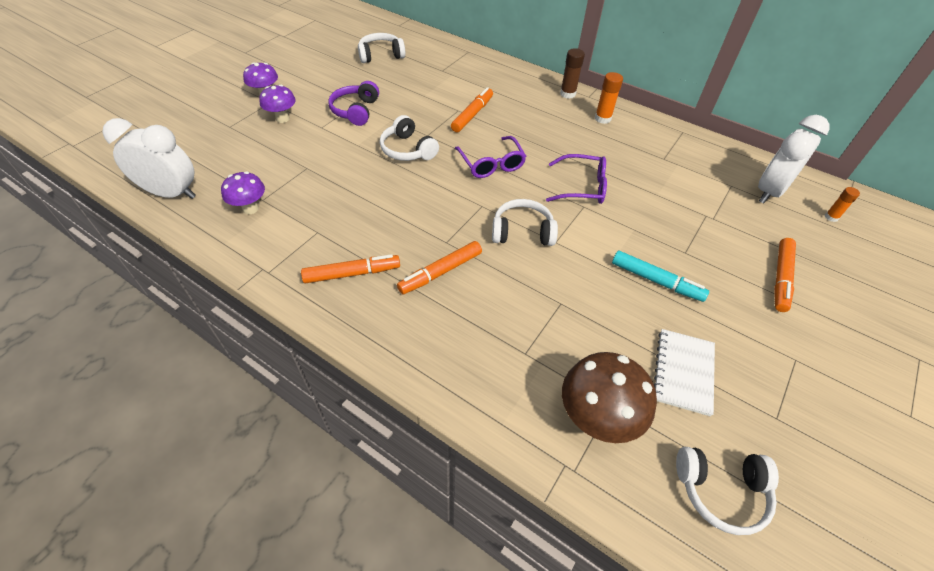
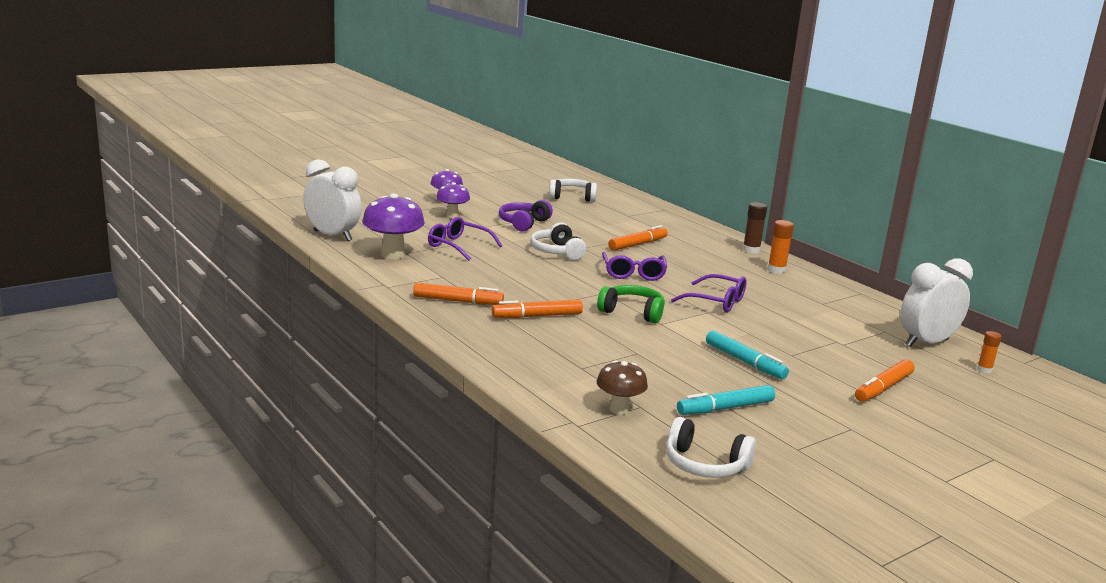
camera: 20 degrees right, 30 degrees down
(250, 208) = (393, 255): purple mushroom -> purple mushroom, size x1.62
(310, 170) = (458, 246): none -> purple glasses
(522, 232) = (632, 312): white headphones -> green headphones
(596, 419) = (619, 409): brown mushroom -> brown mushroom, size x0.62
(683, 372) = (725, 408): white notebook -> turquoise marker

